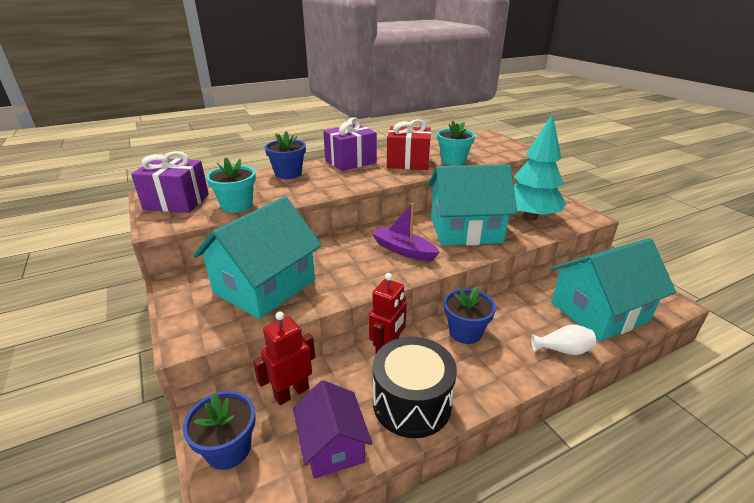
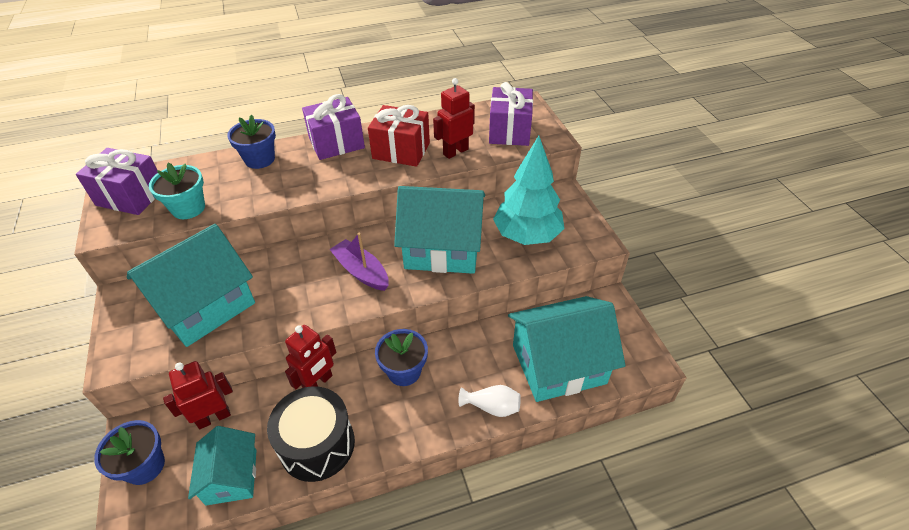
camera: 10 degrees right, 15 degrees up
(332, 445) = (231, 477): purple house -> turquoise house
(453, 160) = (455, 152): turquoise flower pot -> red robot
(487, 148) = (509, 131): none -> purple gift

